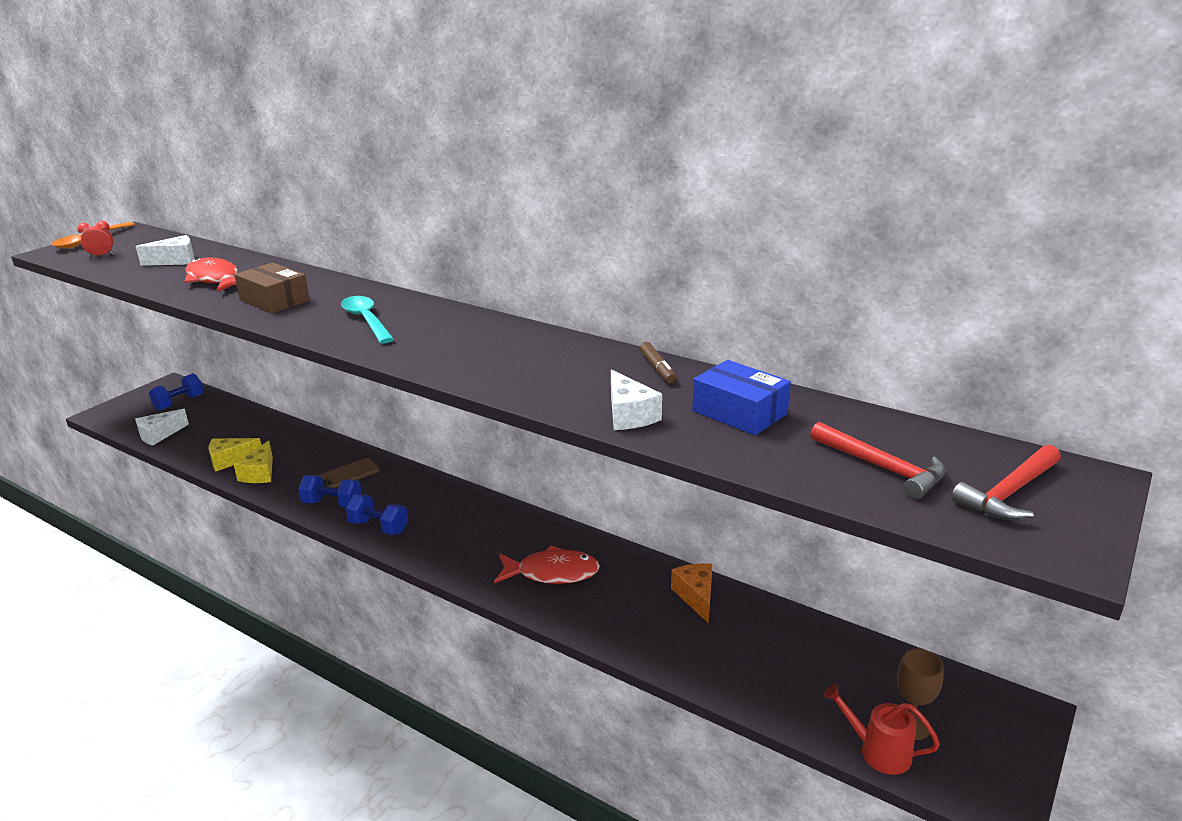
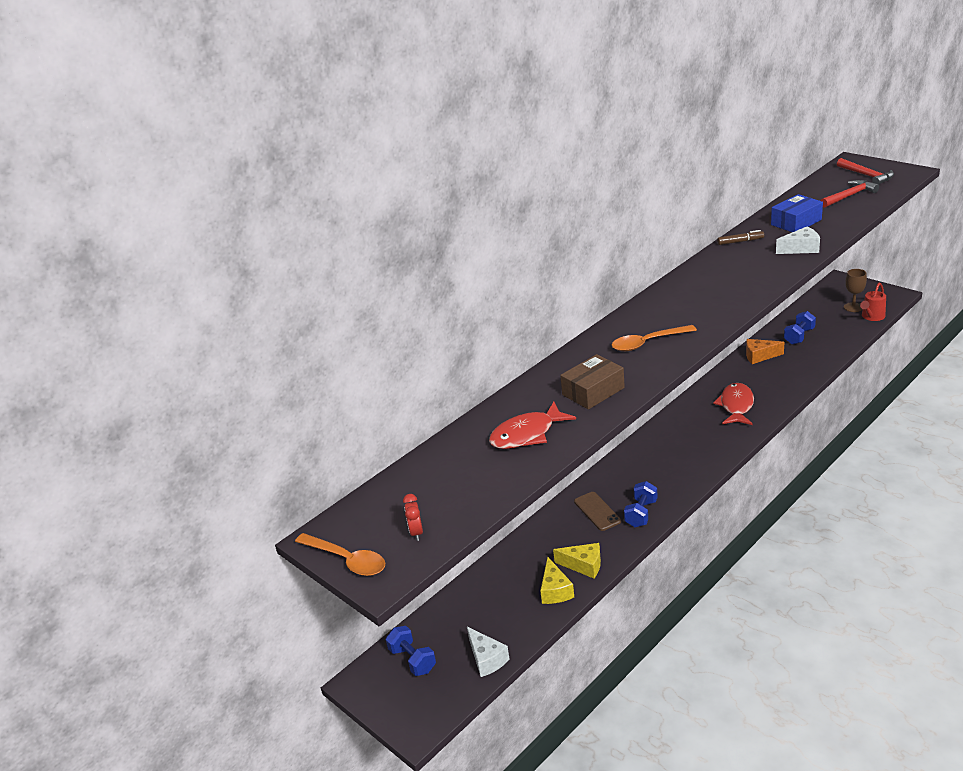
camera: 75 degrees left, 5 degrees up
(175, 261) = (458, 472): white cheese -> none
(366, 320) = (647, 343): turquoise spoon -> orange spoon
(378, 527) = (677, 485): blue dumbbell -> blue dumbbell (799, 336)

